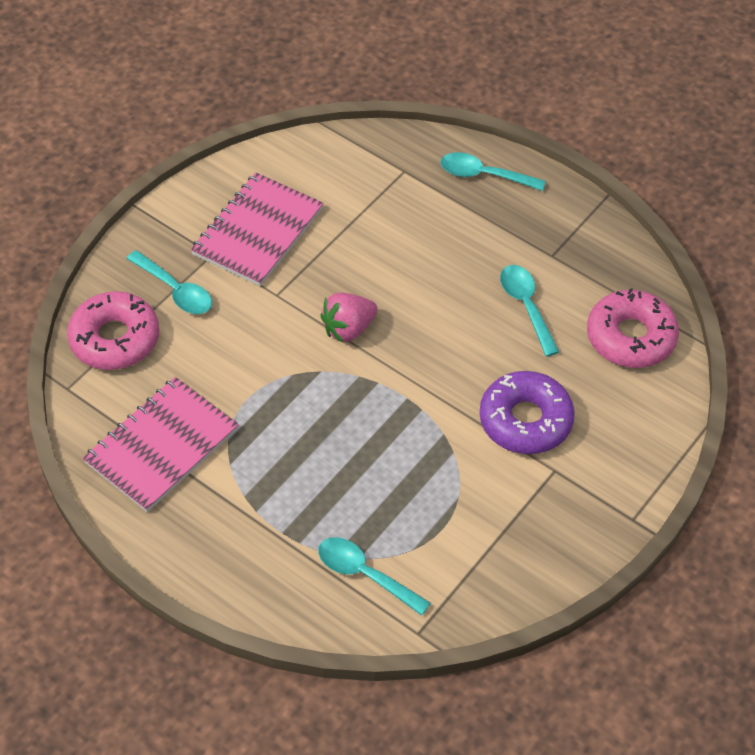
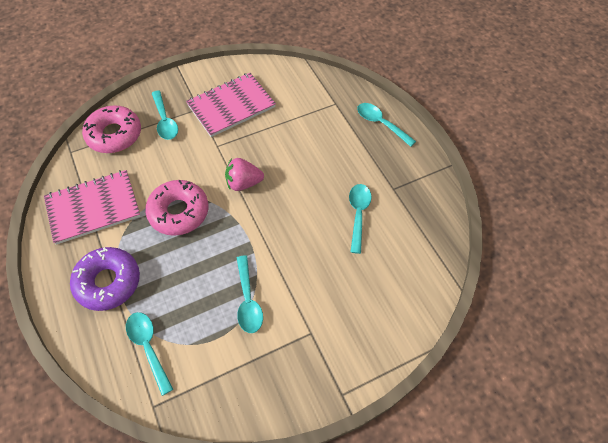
camera: 25 degrees right, 5 degrees up
(453, 468) = (248, 300): none -> turquoise spoon
(525, 420) = (312, 289): purple donut -> purple donut (108, 282)
(630, 337) = (413, 263): pink donut -> pink donut (179, 212)

